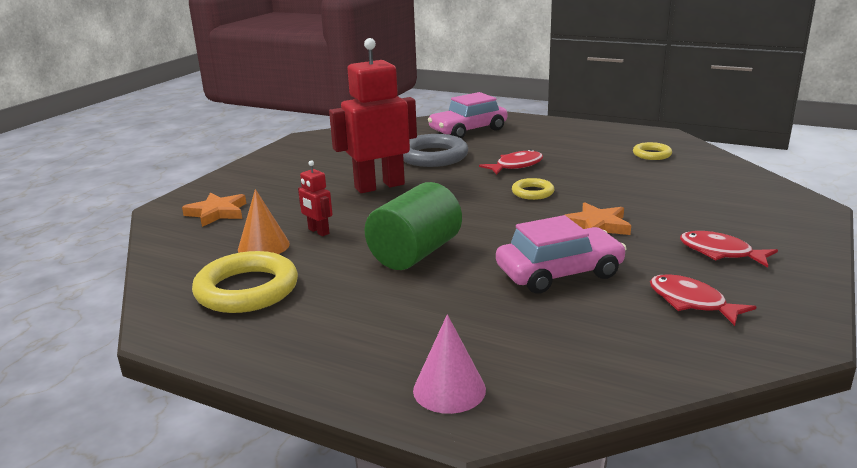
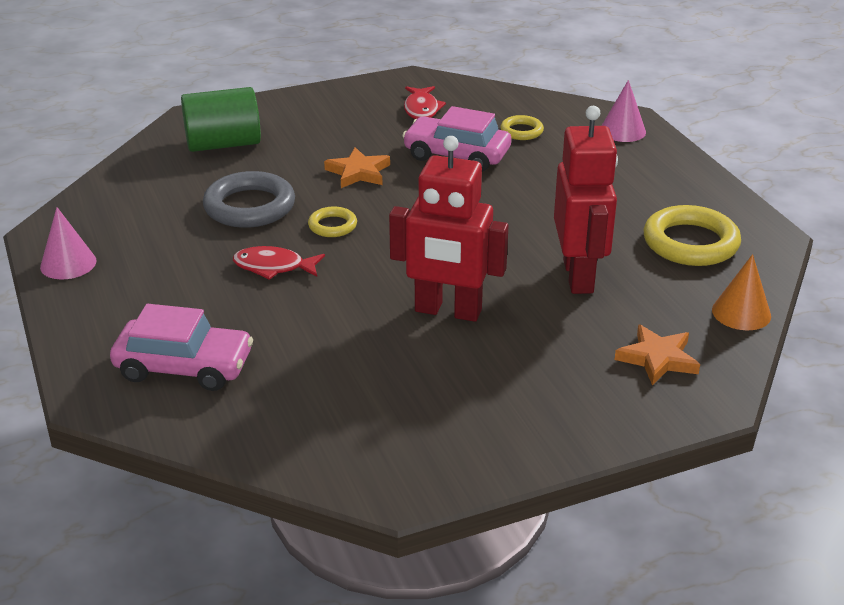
camera: 140 degrees left, 10 degrees up
(263, 246) = (644, 283): orange cone -> orange cone (741, 313)
(318, 231) = (579, 276): red robot -> red robot, size x2.21
(415, 253) = (527, 214): green cylinder -> green cylinder (223, 144)
(433, 156) = (318, 333): grey ring -> grey ring (249, 206)
(614, 132) = (68, 263): none -> pink cone
(652, 154) = (134, 213): yellow ring -> yellow ring (521, 131)
(720, 252) = (335, 121): red fish -> none

